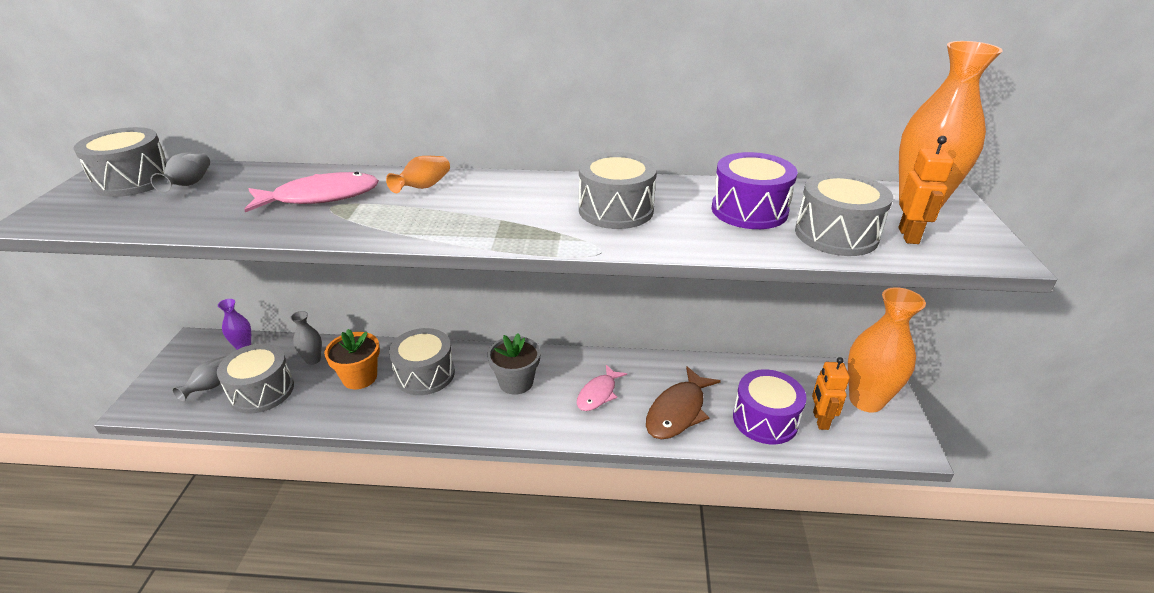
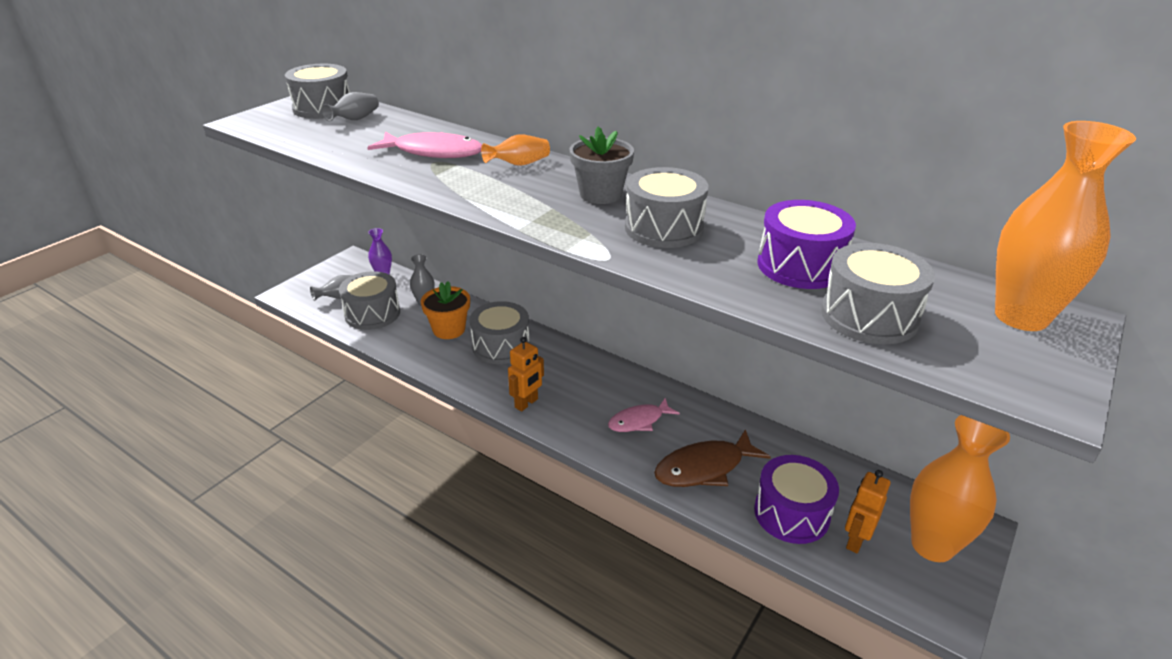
camera: 30 degrees right, 0 degrees up
(516, 382) = (572, 382): grey flower pot -> grey flower pot (600, 194)
(909, 236) = (958, 343): orange robot -> orange robot (526, 403)

